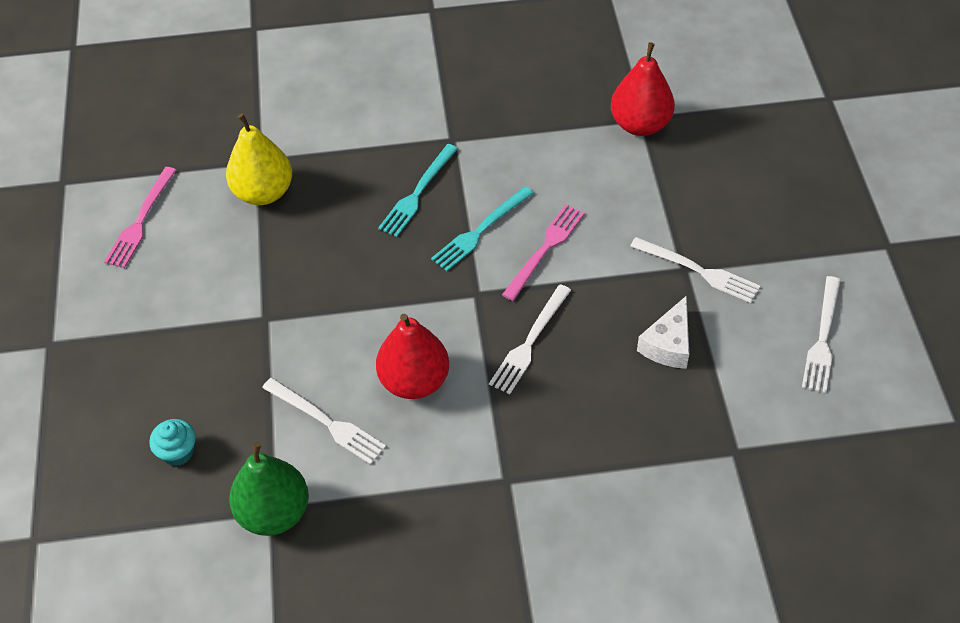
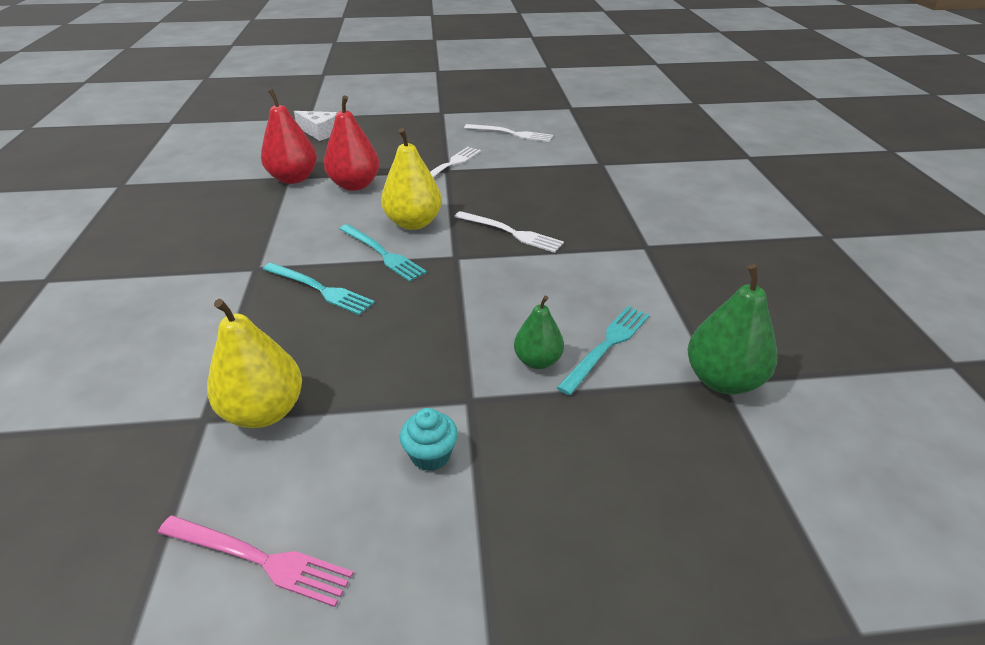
camera: 90 degrees left, 15 degrees down
(178, 452) = (670, 470): turquoise cupcake -> turquoise cupcake (430, 455)
(308, 366) = (537, 361): none -> green pear
(326, 422) = (607, 346): white fork -> turquoise fork
(414, 381) = (553, 291): red pear -> red pear (355, 185)
(545, 249) = (413, 223): pink fork -> yellow pear
(668, 344) = (514, 179): white cheese -> white cheese (320, 132)

